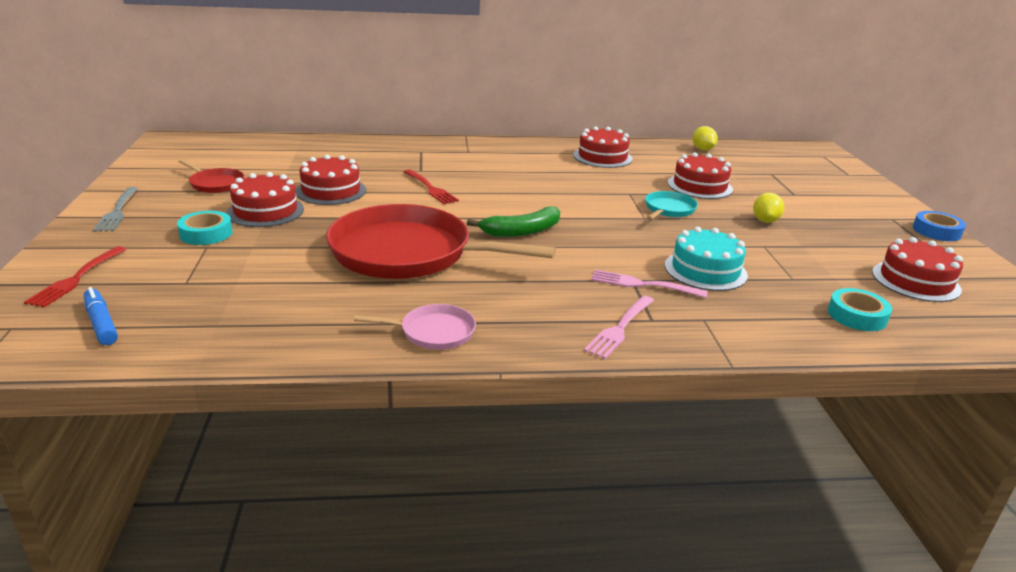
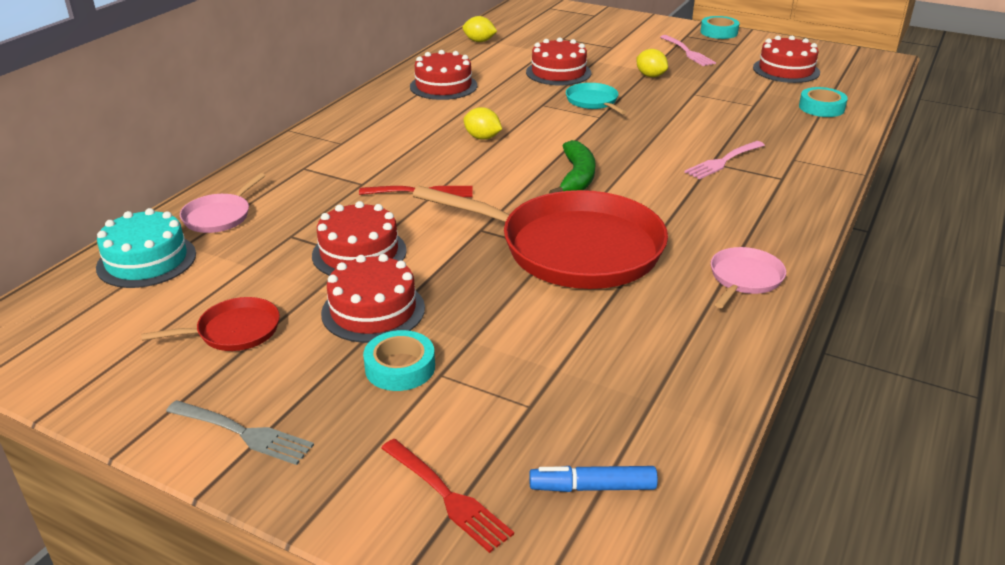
camera: 55 degrees left, 5 degrees up
(336, 148) = (219, 216): none -> pink pan
(407, 253) = (573, 248): red pan -> red pan turned 120 degrees counterclockwise
(539, 187) = (482, 138): none -> yellow lemon
(620, 328) = (787, 195): pink fork -> pink fork (687, 52)
(705, 270) = (717, 129): turquoise cake -> turquoise cake (146, 260)
(936, 231) = (719, 32): blue tape -> turquoise tape

